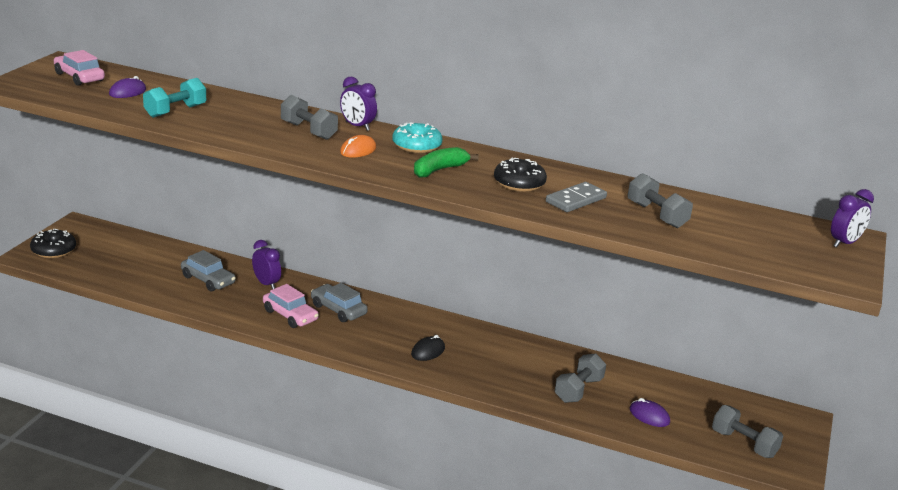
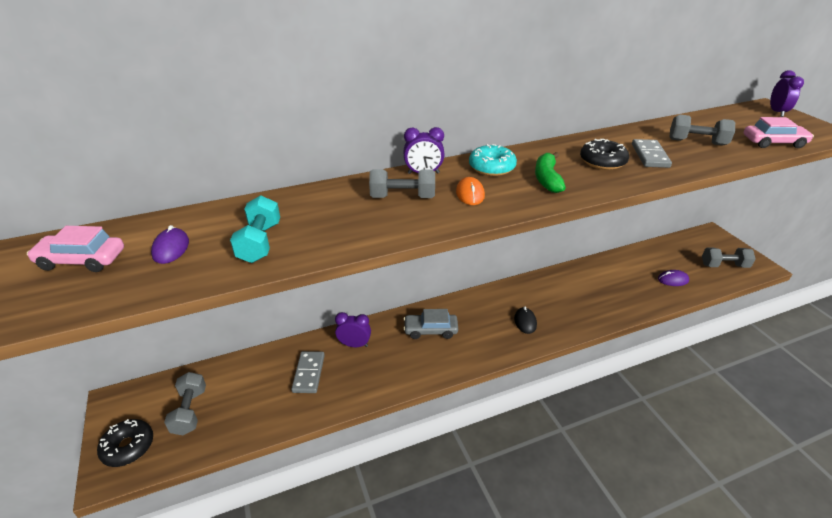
camera: 40 degrees left, 10 degrees up
(208, 280) = (309, 373): grey car -> grey domino
(290, 315) = (410, 359): pink car -> pink car (773, 142)
(578, 390) = (624, 288): grey dumbbell -> grey dumbbell (190, 411)

